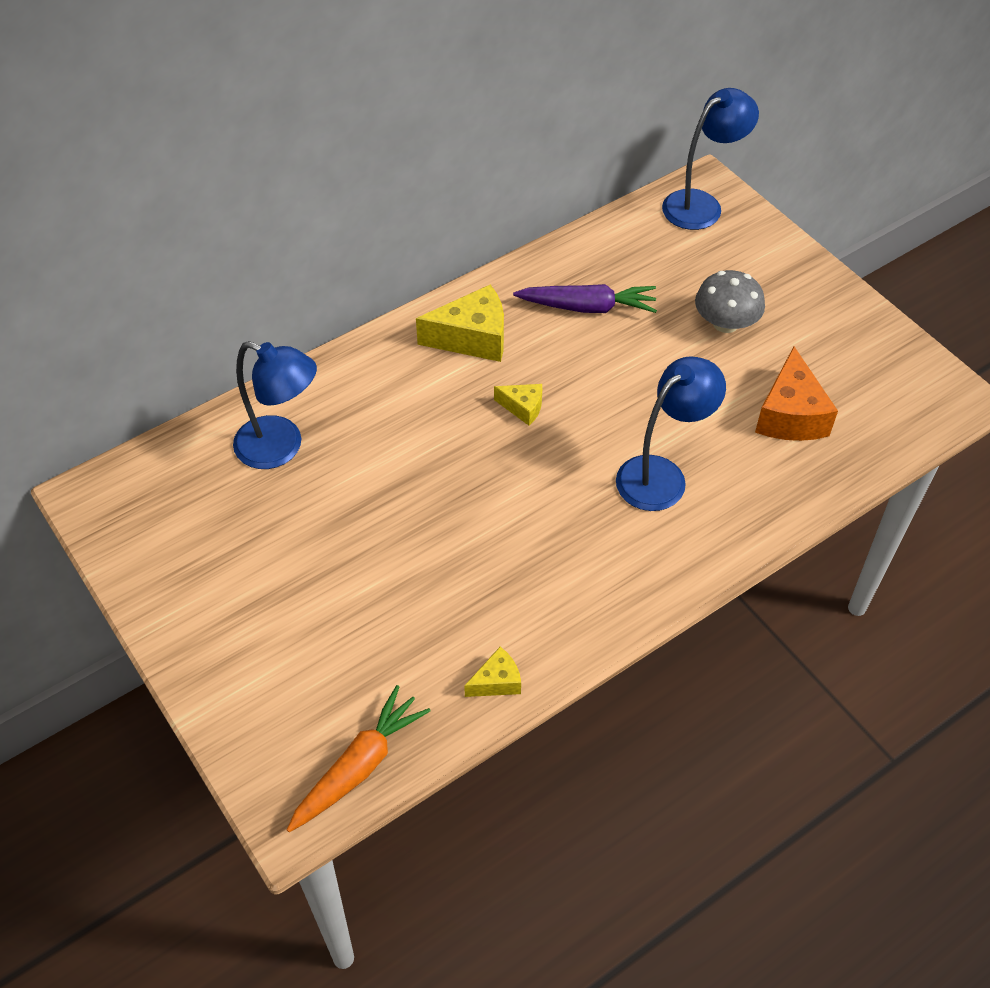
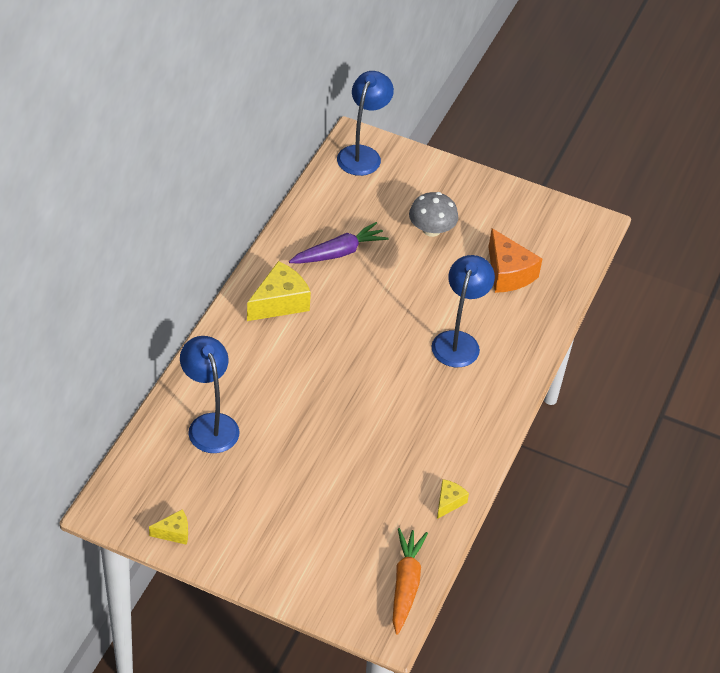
camera: 35 degrees left, 5 degrees down
(281, 448) = (210, 424): blue lamp -> blue lamp turned 105 degrees counterclockwise
(523, 408) = (345, 334): yellow cheese -> yellow cheese (174, 532)

